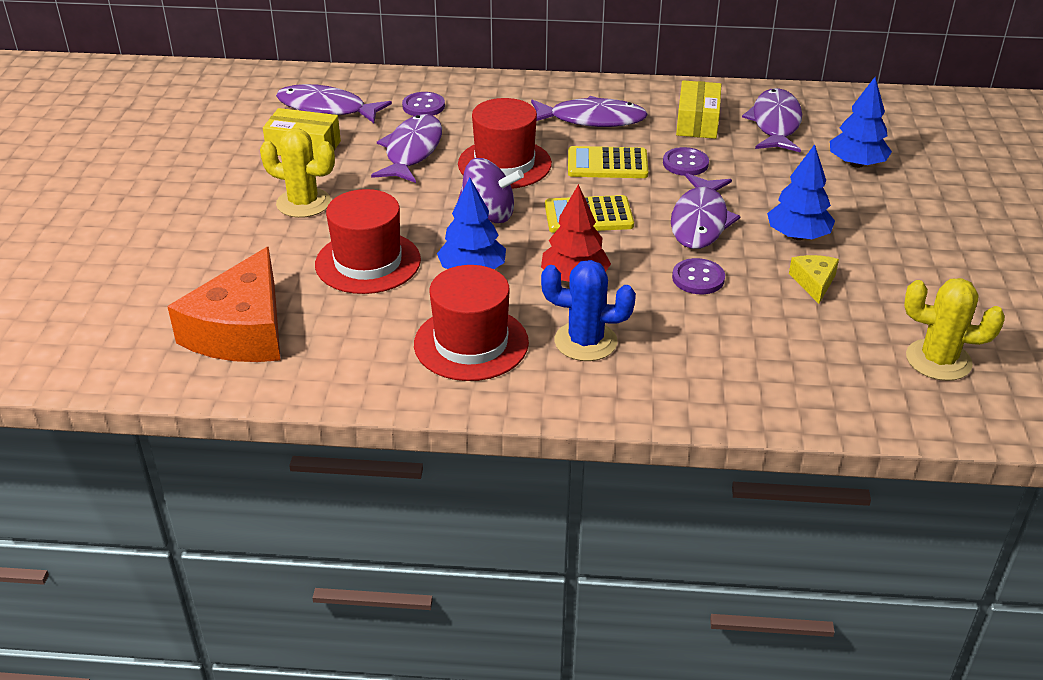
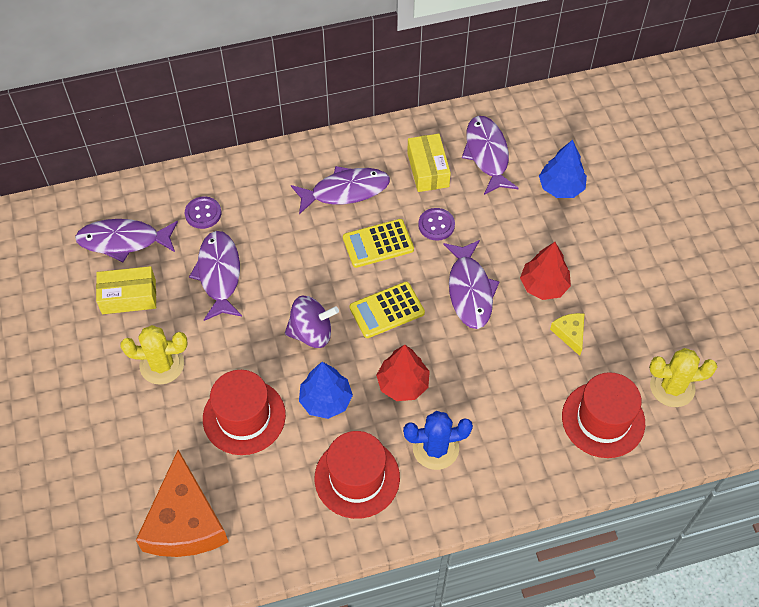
camera: 20 degrees left, 20 degrees up
(504, 164) = (299, 268): red hat -> red hat (603, 419)
(698, 278) = (489, 355): purple button -> none
(797, 236) = (543, 285): blue tree -> red tree

